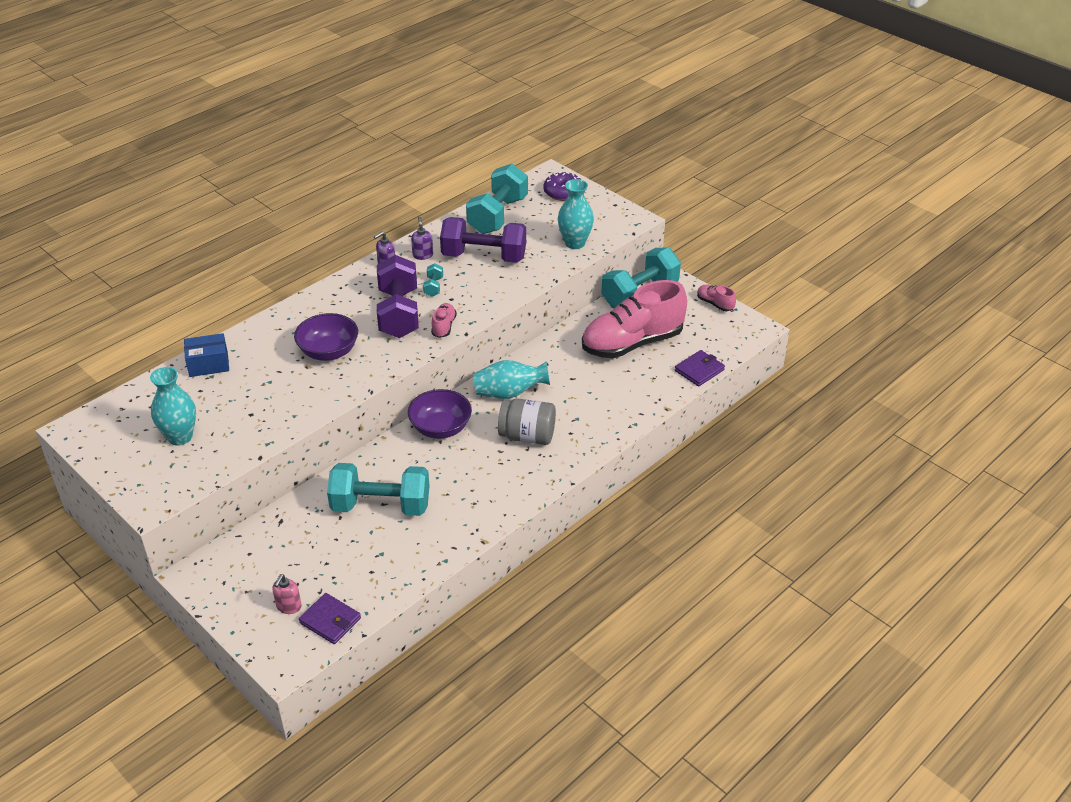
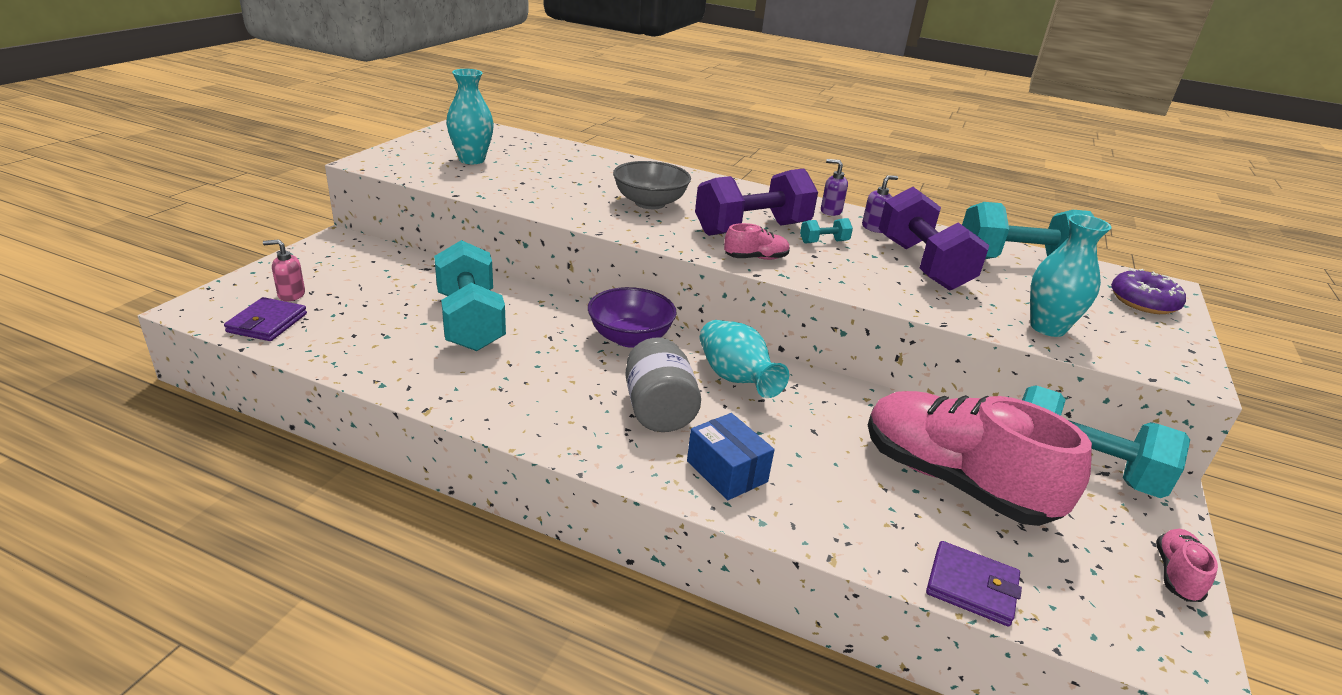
camera: 65 degrees right, 10 degrees down
(208, 364) = (586, 156): blue box -> blue box (727, 471)
(329, 352) = (650, 203): purple bowl -> grey bowl

